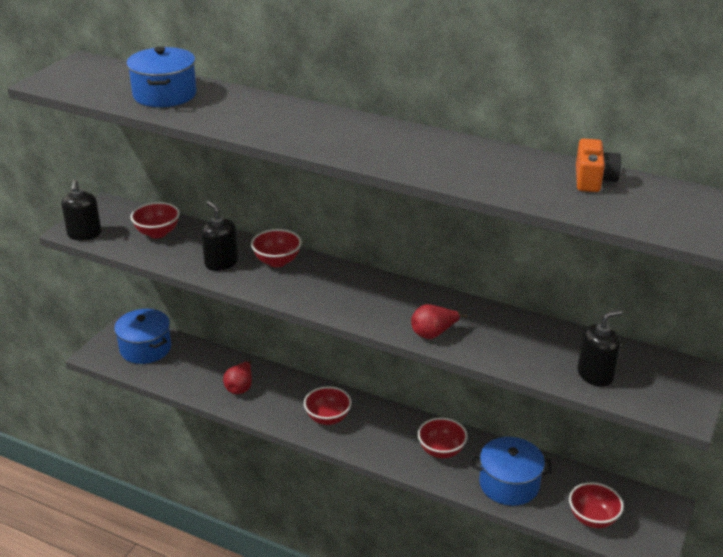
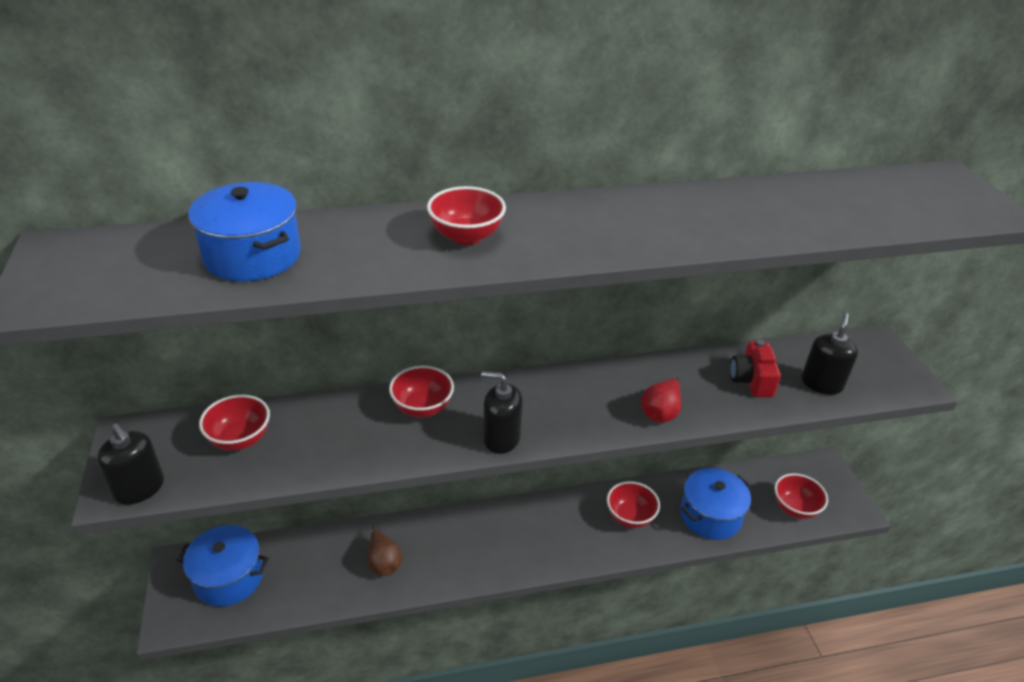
camera: 40 degrees left, 5 degrees up
(221, 263) = (363, 440): black soap dispenser -> black soap dispenser (501, 438)
(240, 387) = (384, 563): red pear -> brown pear
(328, 418) = (503, 544): red bowl -> red bowl (466, 236)
(536, 347) = (751, 380): none -> red camera
(593, 180) = (823, 192): orange camera -> none

